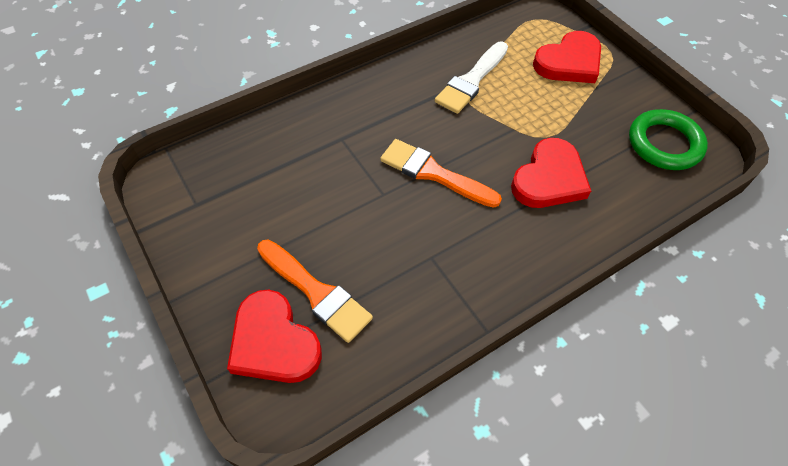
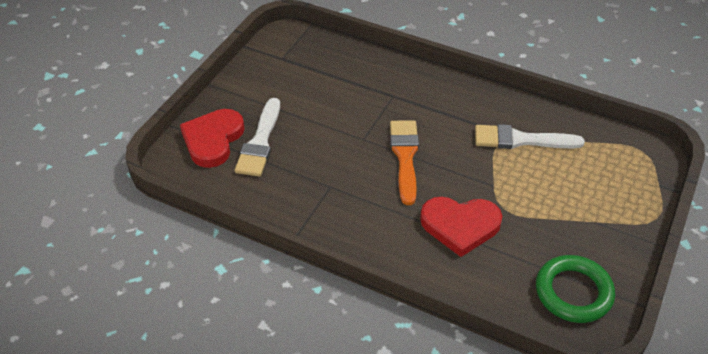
camera: 60 degrees right, 10 degrees down
(316, 292) = (260, 142): orange brush -> white brush
(569, 62) = (609, 193): red heart -> none

